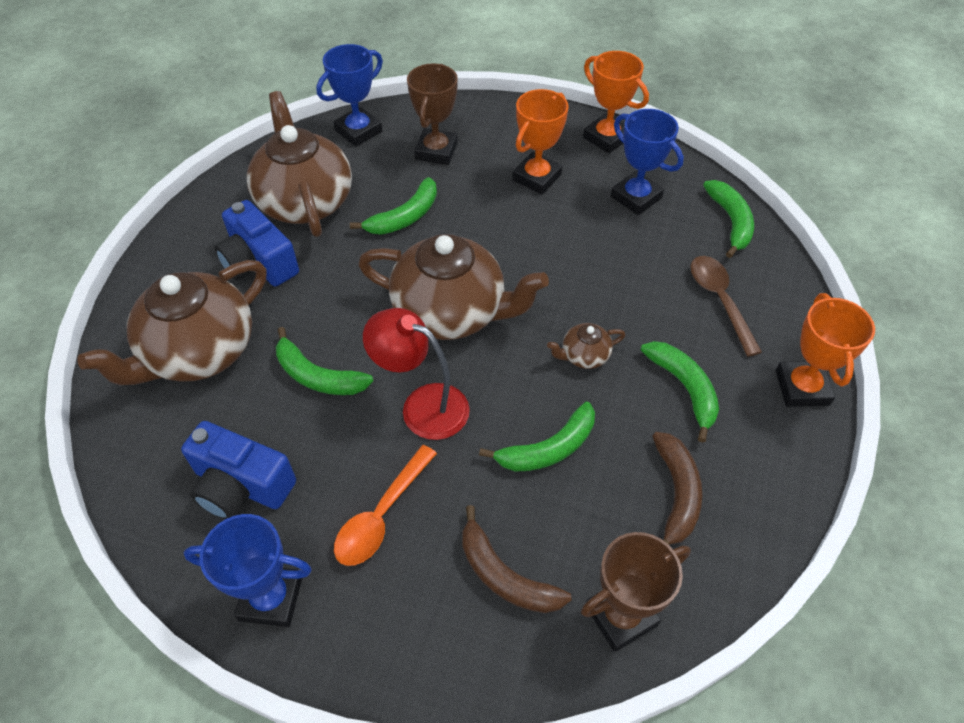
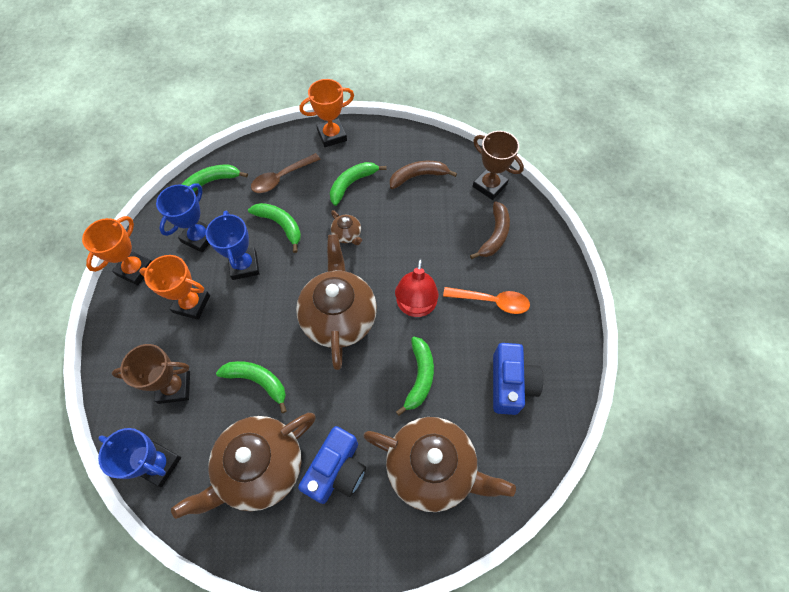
camera: 110 degrees left, 10 degrees up
(271, 598) = (560, 335): blue trophy -> blue trophy (244, 265)
(548, 448) = (416, 236): green banana -> green banana (280, 225)

